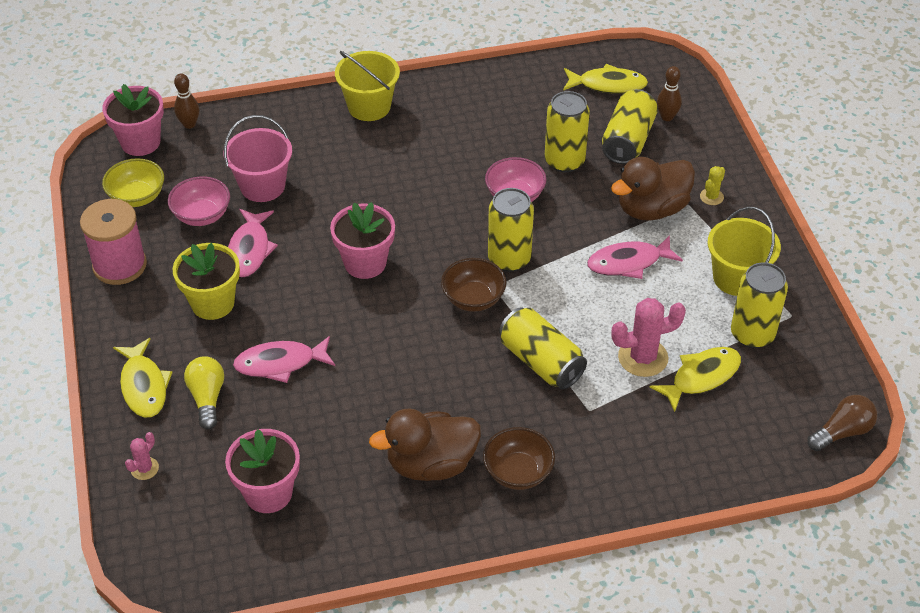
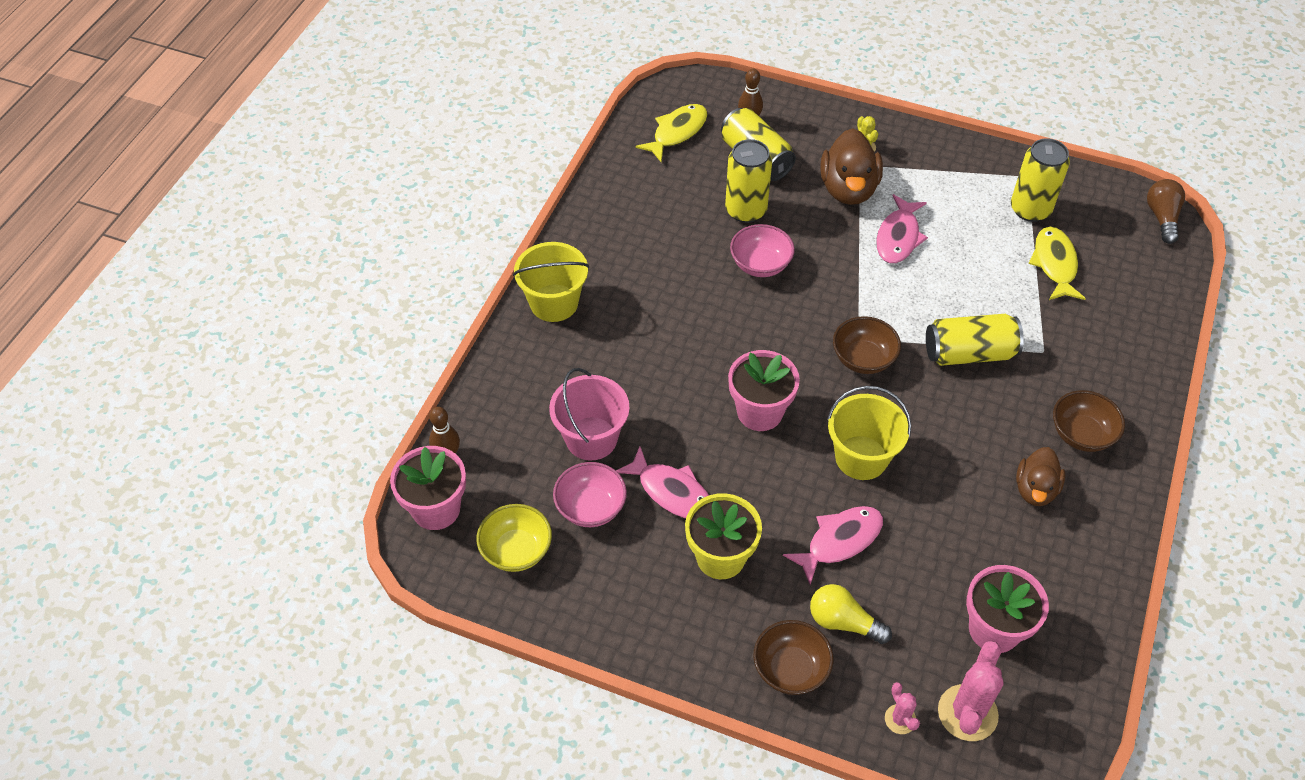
camera: 55 degrees left, 5 degrees up
(119, 265) = (605, 612): pink spool -> none
(144, 386) = (790, 669): yellow fish -> brown bowl
(280, 363) = (840, 541): pink fish -> pink fish turned 150 degrees counterclockwise
(431, 464) = (1035, 489): brown duck -> brown duck, size x0.64
(509, 259) = (834, 309): yellow can -> none
(643, 357) = (1009, 287): pink cactus -> pink cactus (967, 713)
(736, 278) = (964, 184): yellow bucket -> yellow bucket (861, 458)

